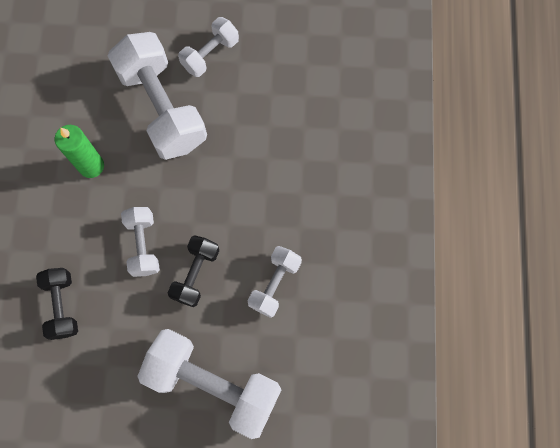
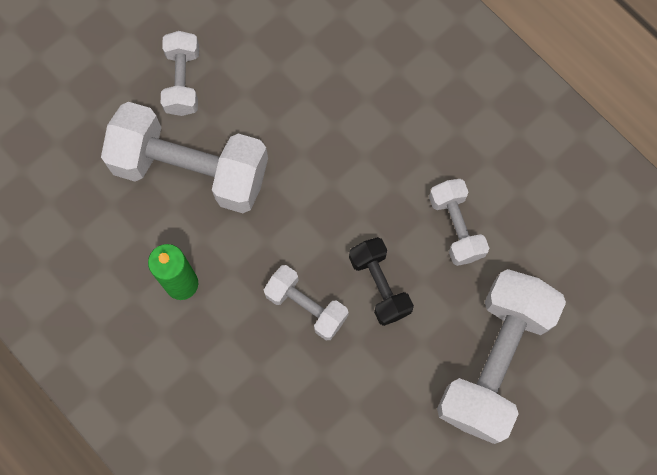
camera: 45 degrees left, 0 degrees up
(62, 306) = (291, 430): black dumbbell -> none
(213, 384) = (494, 361): white dumbbell -> white dumbbell turned 45 degrees counterclockwise

